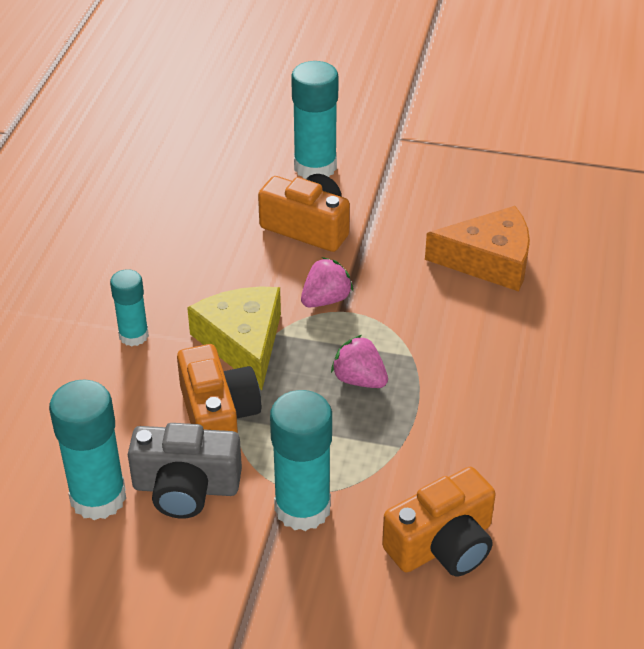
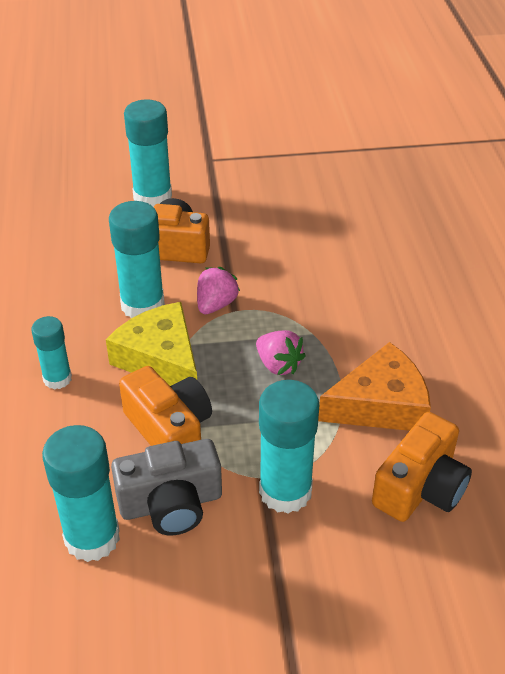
camera: 20 degrees left, 0 degrees up
(250, 281) = (142, 305): none -> turquoise glue stick
(359, 379) = (278, 365): pink strawberry -> pink strawberry turned 150 degrees counterclockwise
(489, 260) = (335, 240): orange cheese -> orange cheese (380, 405)

